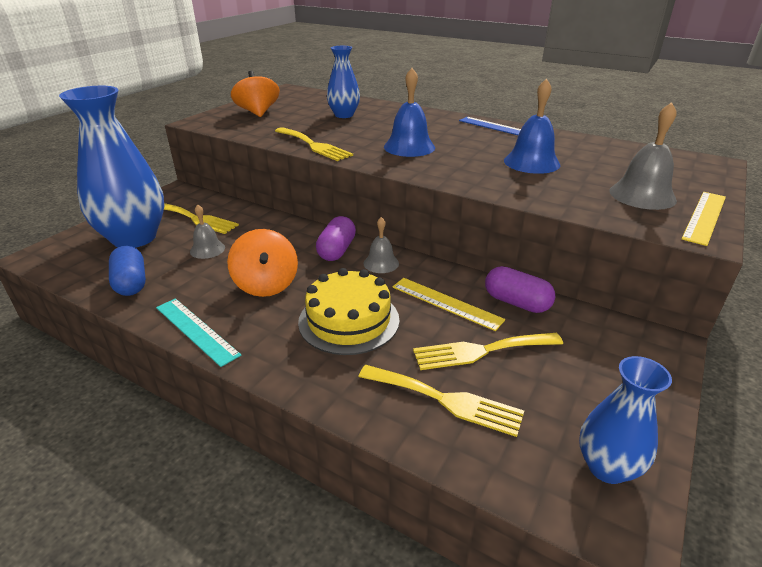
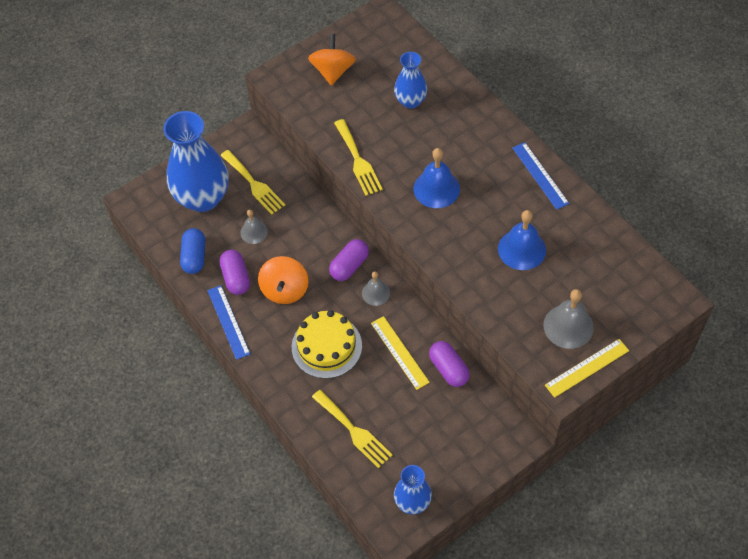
camera: 25 degrees right, 25 degrees up
(195, 288) = (236, 278): none -> purple capsule
(196, 330) = (228, 322): turquoise ruler -> blue ruler
(481, 351) = (396, 403): yellow fork -> none

